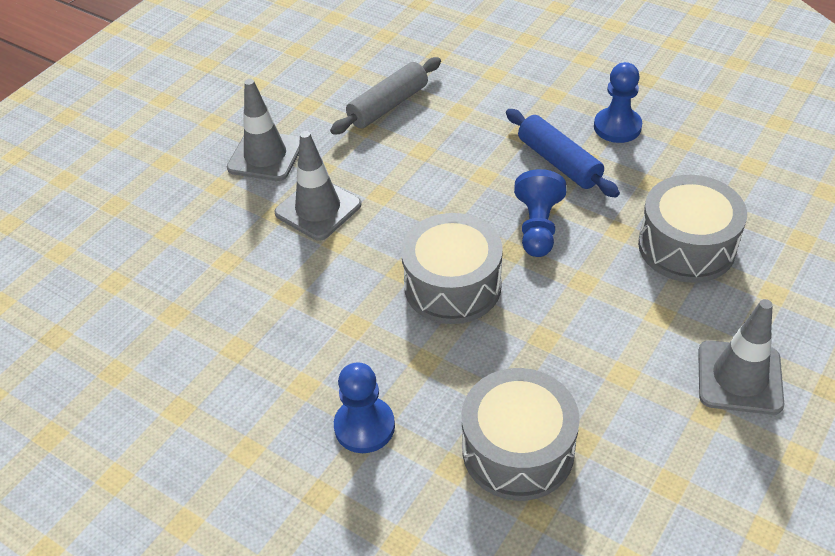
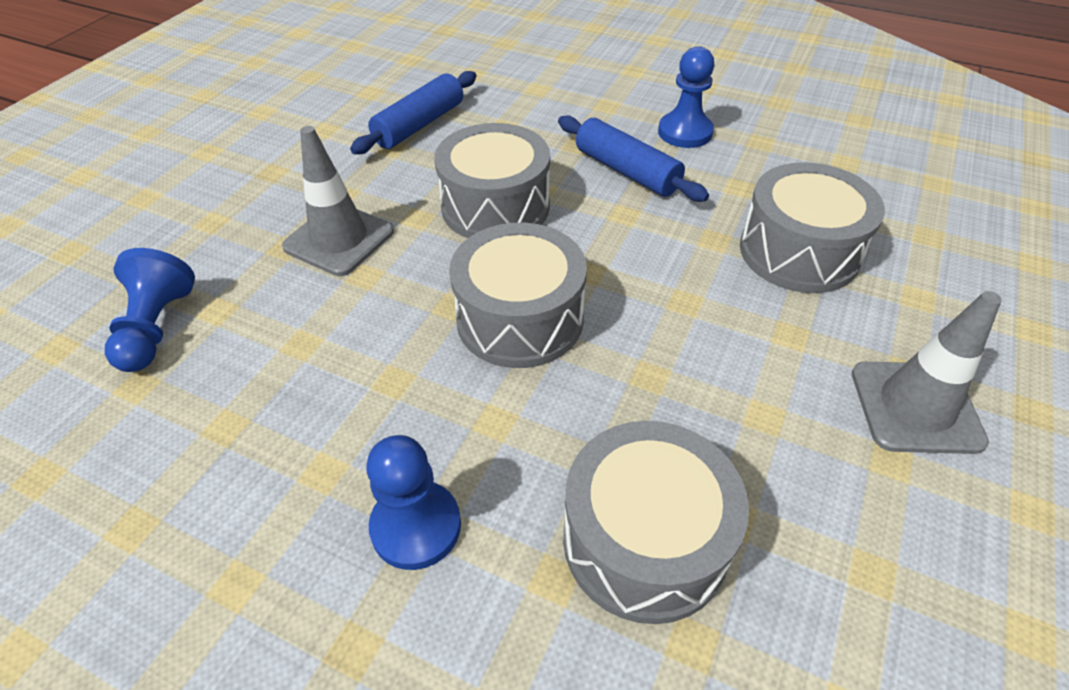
camera: 10 degrees left, 0 degrees up
(265, 156) = (272, 184): grey traffic cone -> none
(388, 105) = (419, 125): grey rolling pin -> blue rolling pin
(444, 188) = (495, 206): none -> grey drum
(538, 227) = (616, 242): blue pawn -> blue pawn (156, 328)

